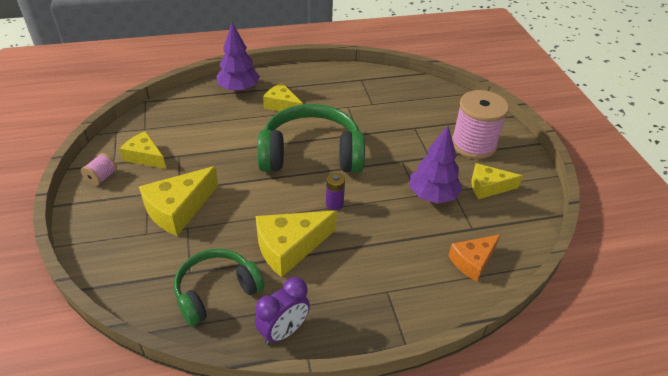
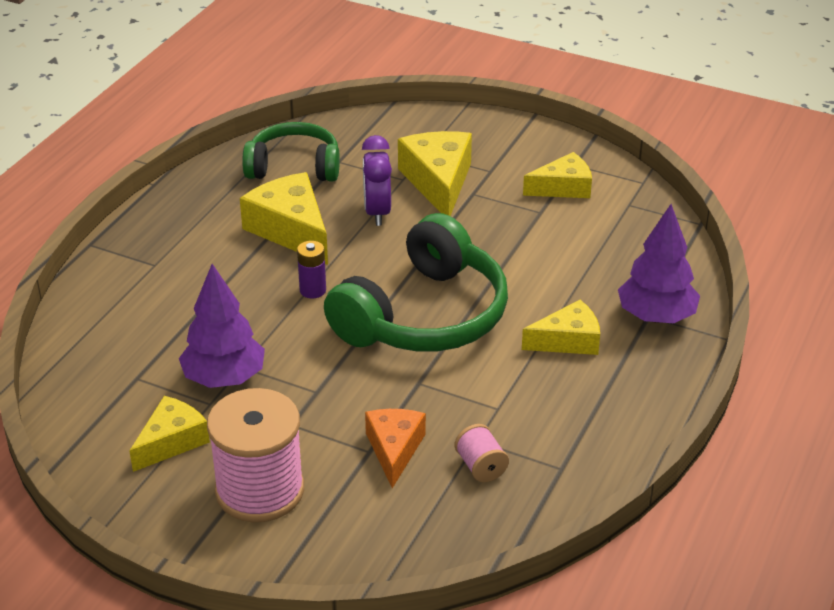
camera: 130 degrees right, 5 degrees down
(102, 177) = (553, 150): pink spool -> pink spool (481, 467)
(216, 292) = (294, 167): green headphones -> green headphones turned 90 degrees counterclockwise
(283, 331) = (201, 185): purple clock -> purple clock (377, 212)
(289, 247) = (291, 230): yellow cheese -> yellow cheese turned 45 degrees counterclockwise
(472, 261) = (100, 345): orange cheese -> orange cheese (394, 449)

